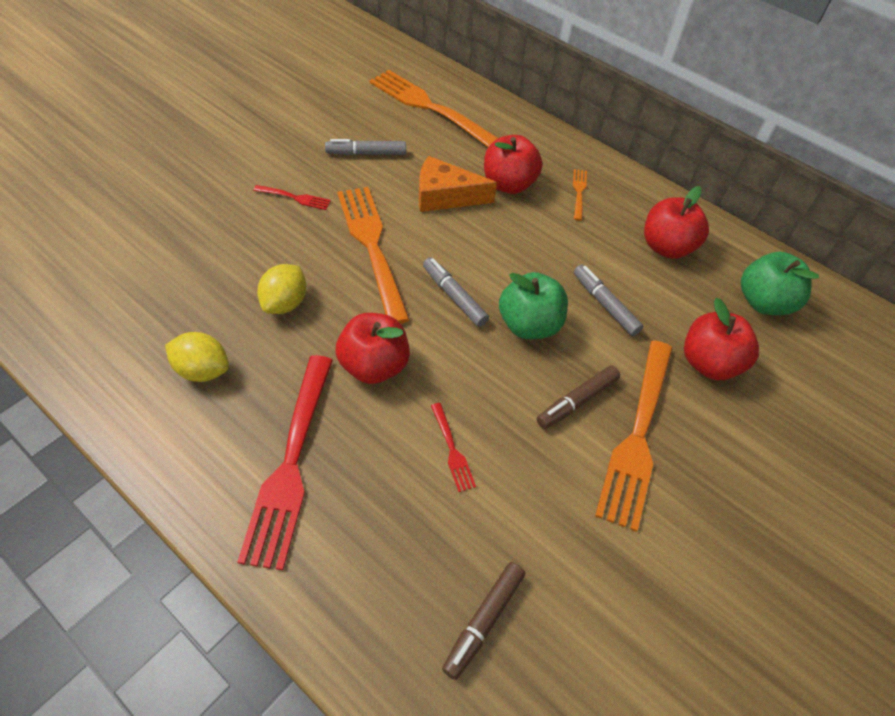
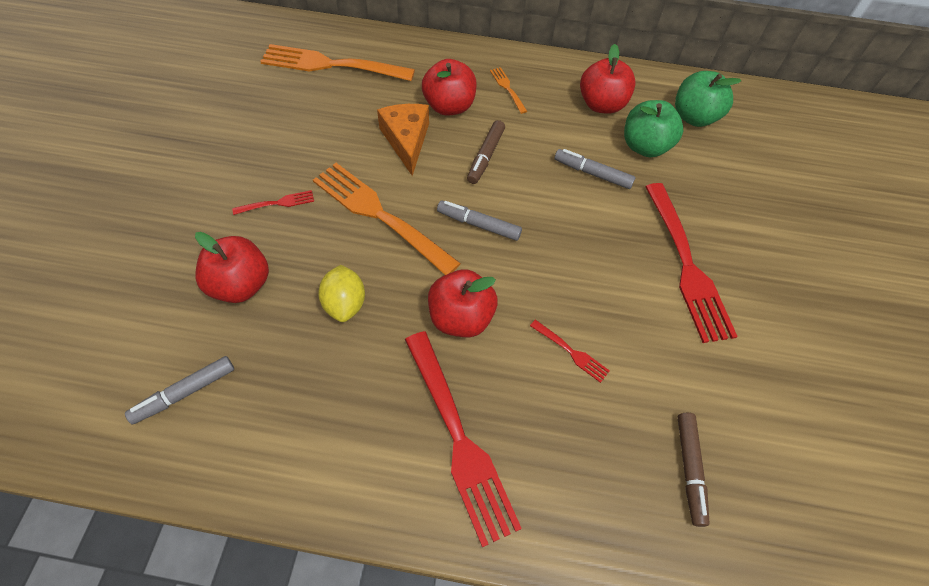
camera: 30 degrees left, 5 degrees up
(202, 370) = (320, 404): yellow lemon -> none
(366, 153) = (309, 132): grey marker -> grey marker (185, 393)
(445, 196) = (406, 140): orange cheese -> orange cheese turned 105 degrees clockwise
(529, 325) = (551, 219): green apple -> green apple (645, 146)
(577, 401) = (629, 262): brown marker -> brown marker (485, 156)
(637, 434) = (686, 264): orange fork -> red fork
(709, 363) = (692, 183): red apple -> red apple (241, 285)

